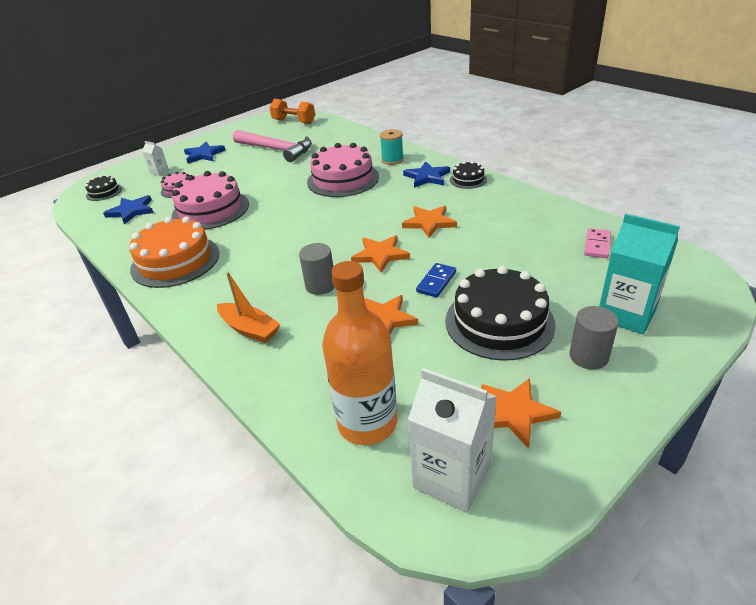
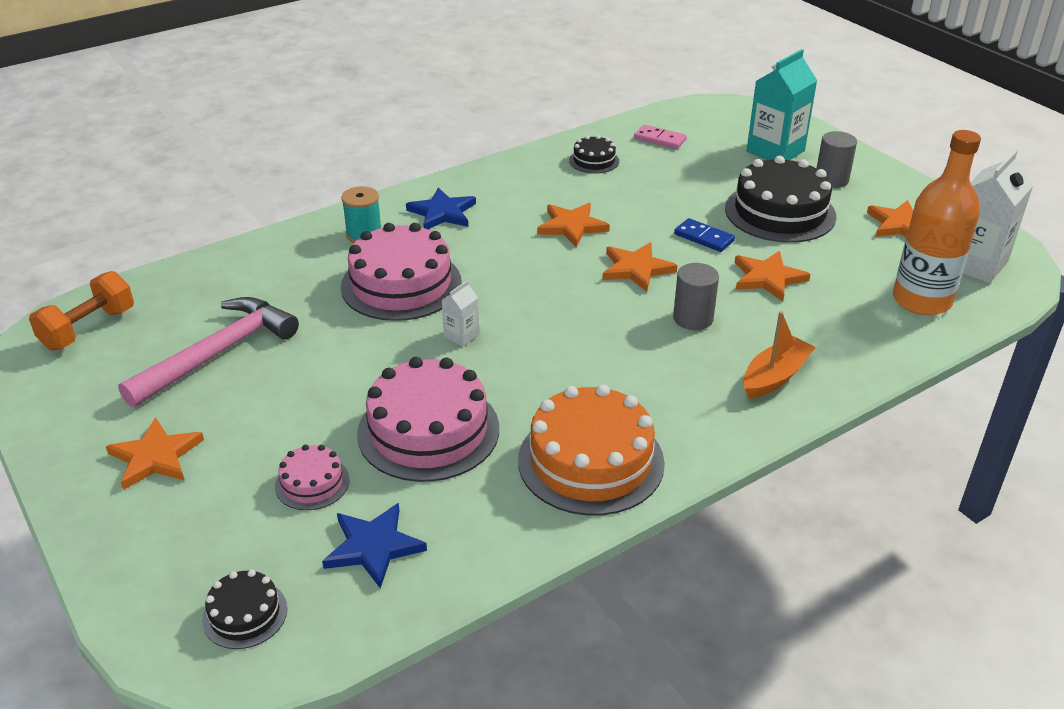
camera: 85 degrees left, 0 degrees up
(159, 172) = (198, 524): white carton -> white carton (461, 335)
(203, 155) = (155, 457): blue star -> orange star
(468, 180) = (471, 185): black cake -> black cake (594, 161)

